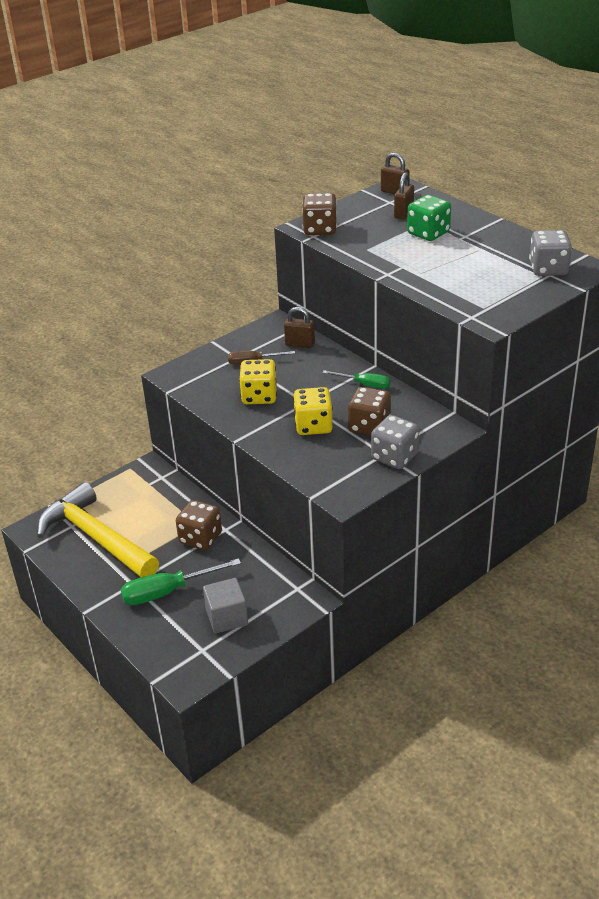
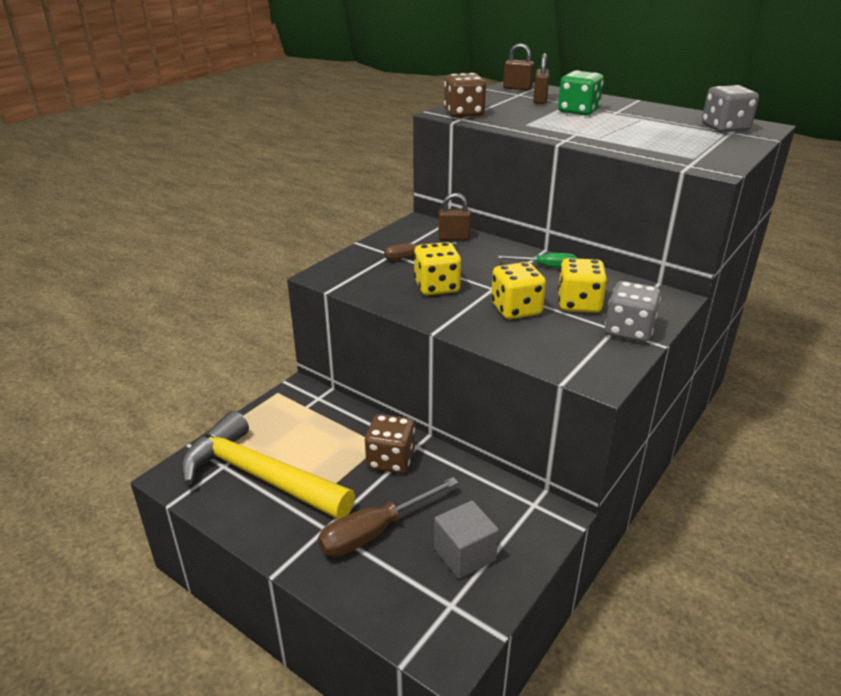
camera: 15 degrees left, 5 degrees down
(168, 592) = (375, 532): green screwdriver -> brown screwdriver
(369, 426) = (579, 304): brown dice -> yellow dice

